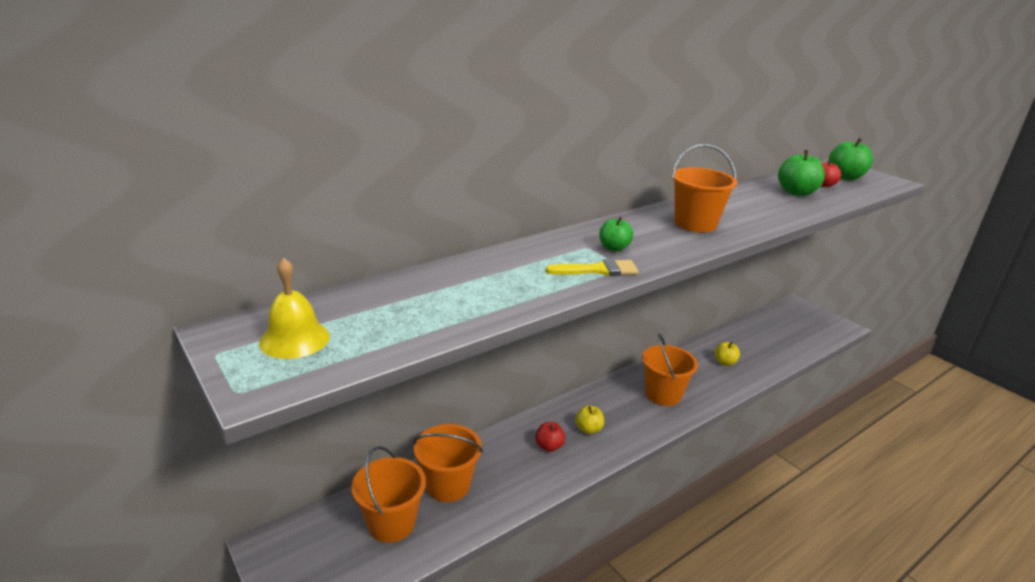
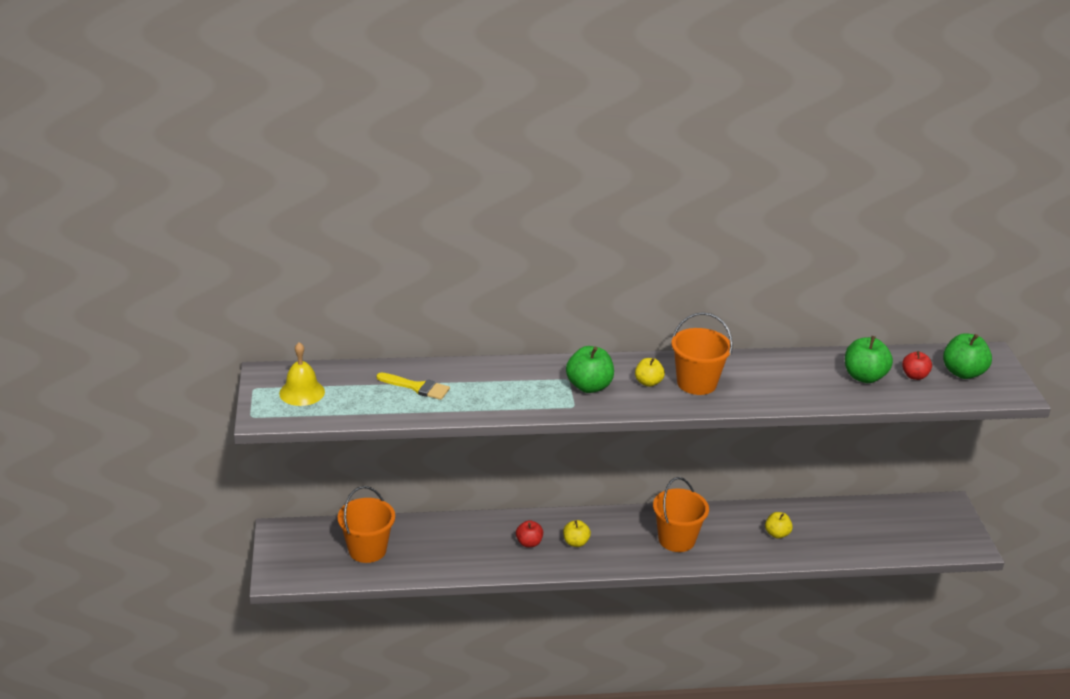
camera: 30 degrees right, 5 degrees up
(448, 485) = (425, 540): orange bucket -> none
(598, 270) = (551, 402): yellow brush -> yellow brush (417, 387)
(613, 248) = (589, 386): green apple -> green apple, size x1.62
(658, 233) = (648, 382): none -> yellow apple

